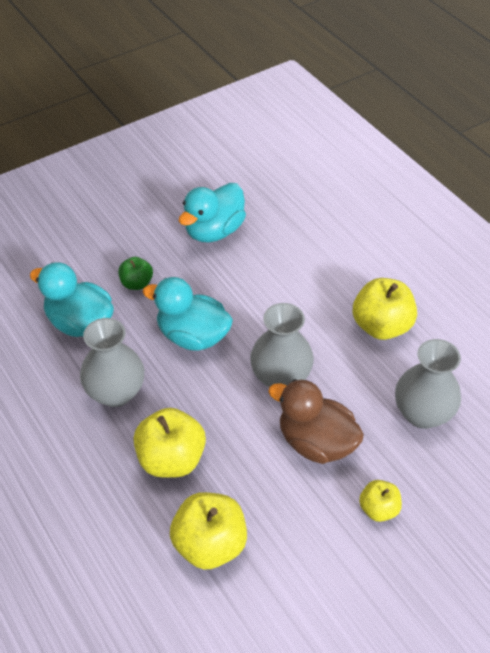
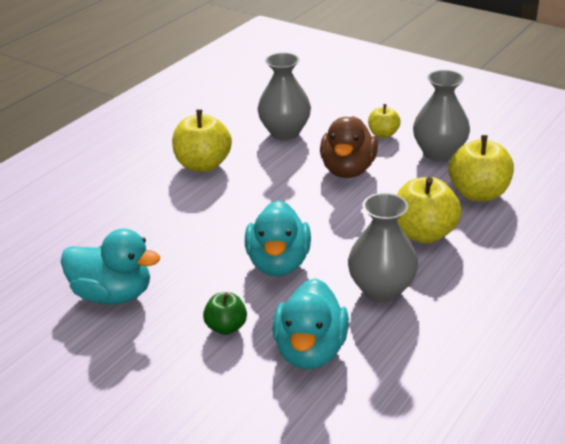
camera: 110 degrees left, 15 degrees down
(280, 377) = (295, 201): grey vase -> grey vase (439, 153)

